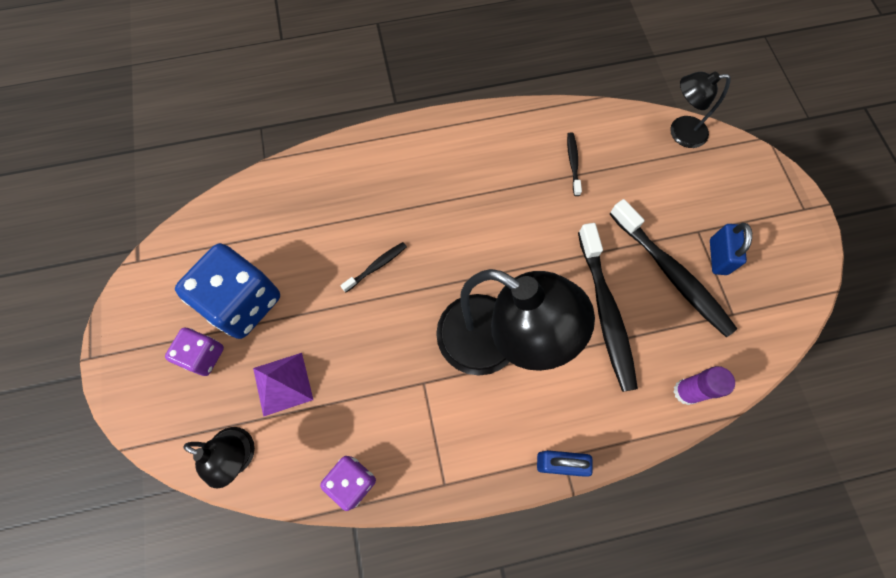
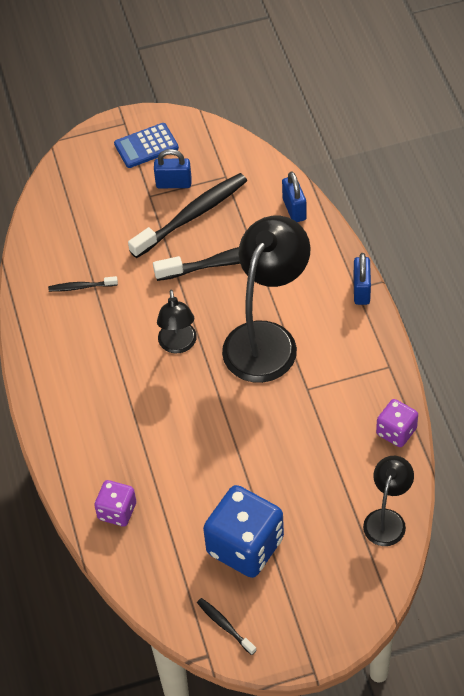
camera: 90 degrees left, 15 degrees down
(203, 355) = (301, 569): purple dice -> purple dice (117, 511)
(283, 383) = (320, 497): purple pyramid -> none
(376, 266) = (199, 437): black toothbrush -> black toothbrush (225, 625)
(680, 133) = (46, 205): black lamp -> black lamp (178, 345)
(686, 392) = (294, 209): purple glue stick -> blue padlock
(772, 230) = (146, 146): none -> blue calculator

